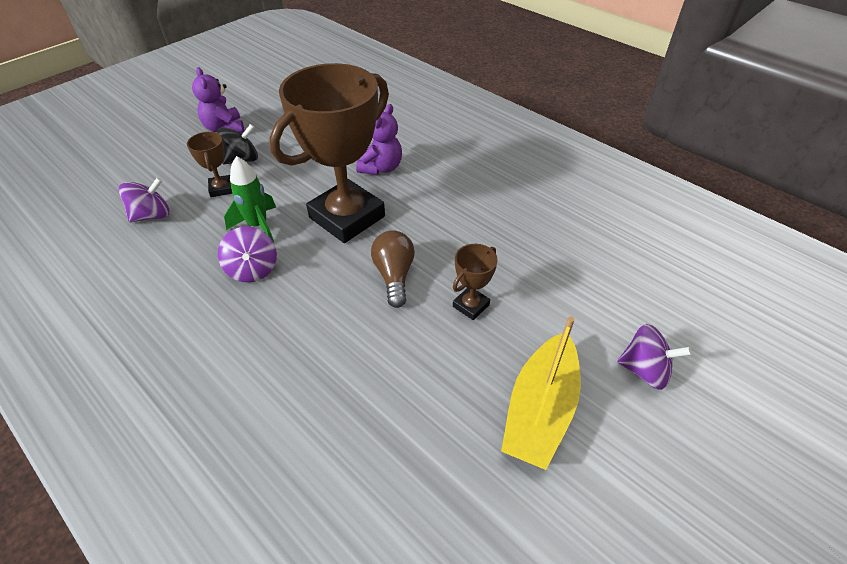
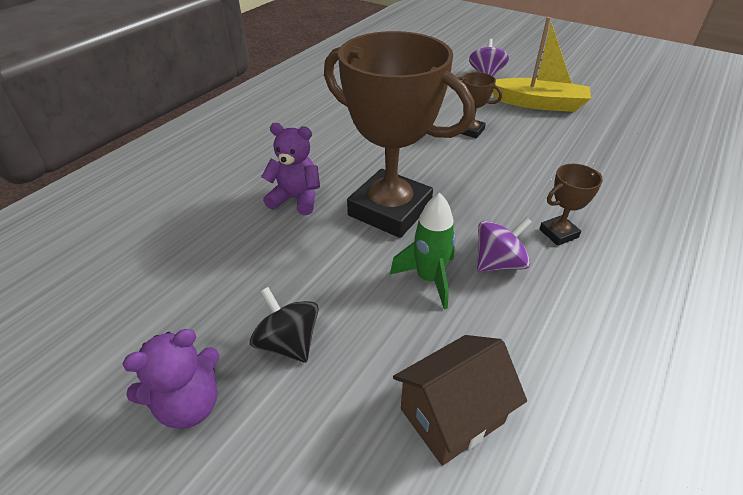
camera: 100 degrees left, 5 degrees down
(152, 215) = (452, 415): purple spinning top -> brown house
(221, 189) = (365, 344): brown trophy -> brown trophy (558, 233)
(394, 275) = (458, 169): brown light bulb -> none

